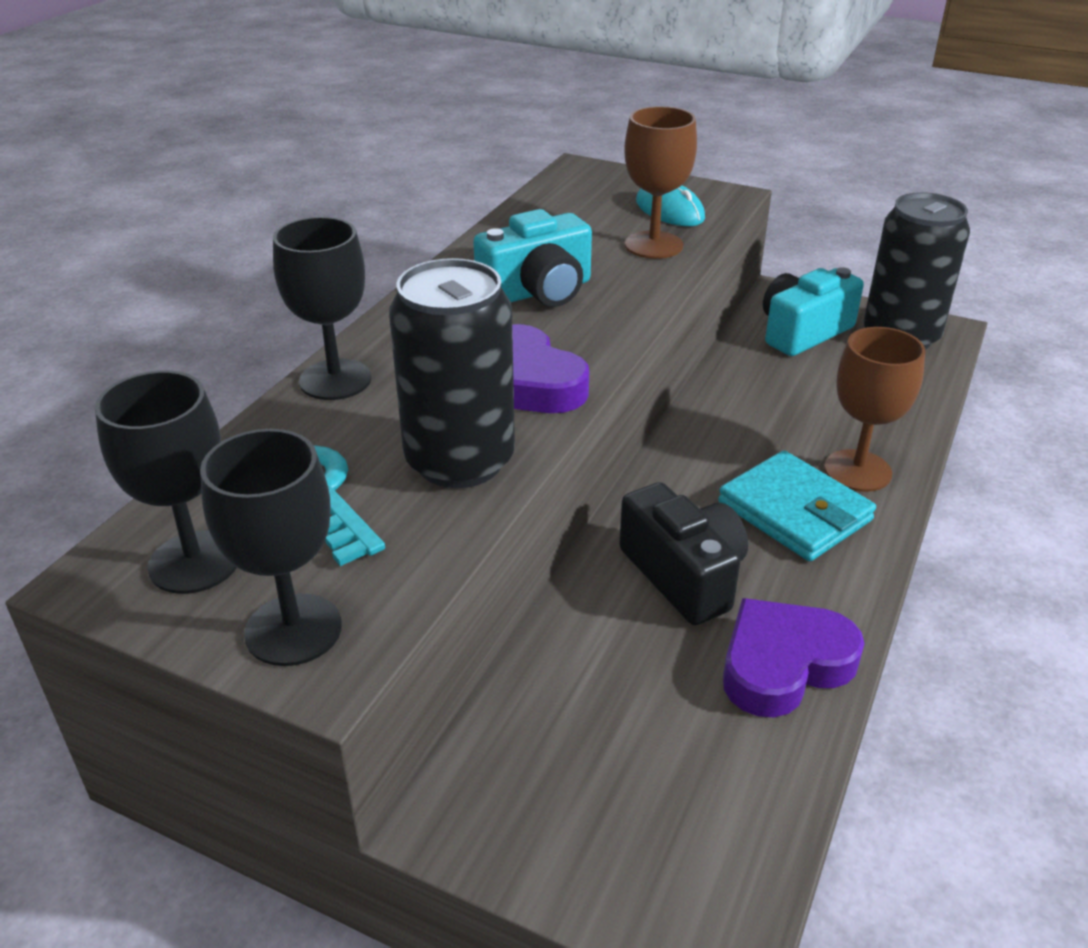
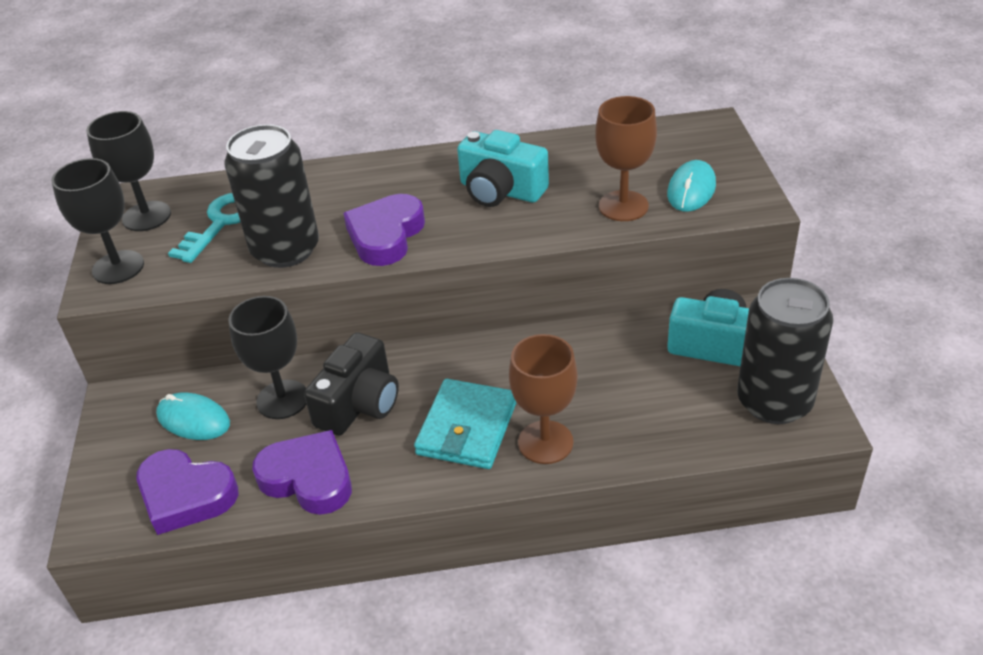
camera: 60 degrees right, 5 degrees up
(335, 380) = (329, 174): black goblet -> black goblet (282, 399)
(574, 741) = (193, 419): none -> turquoise mouse
(729, 800) = (186, 495): none -> purple heart

